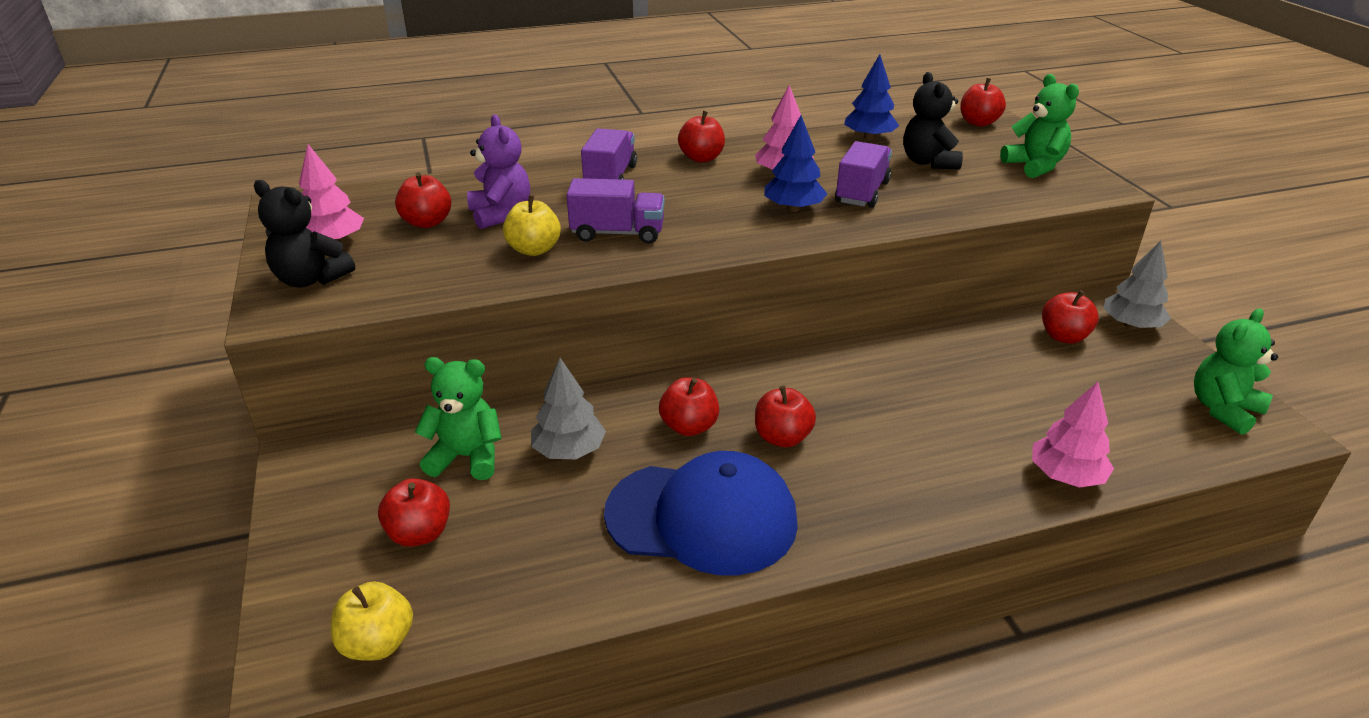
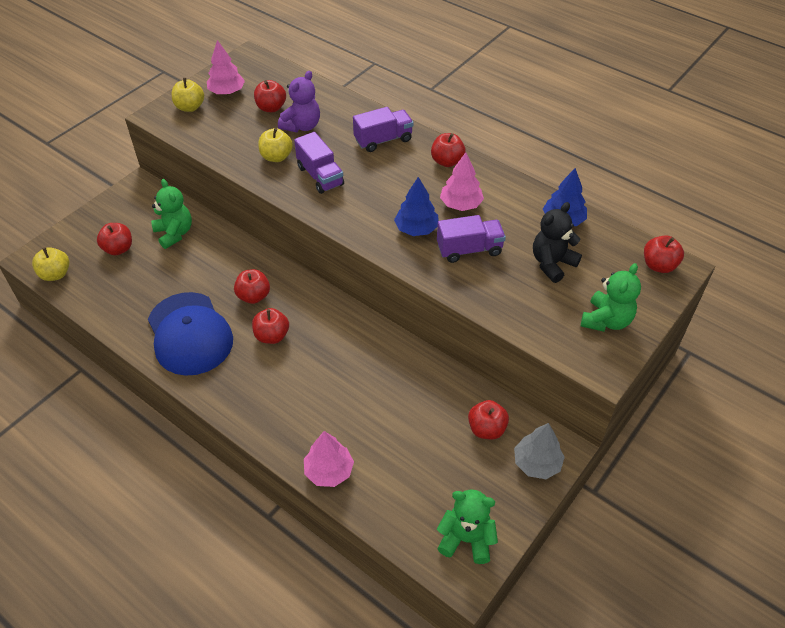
camera: 55 degrees right, 15 degrees up
(311, 279) = (190, 107): black teddy bear -> yellow apple
(569, 450) = (203, 263): grey tree -> none

